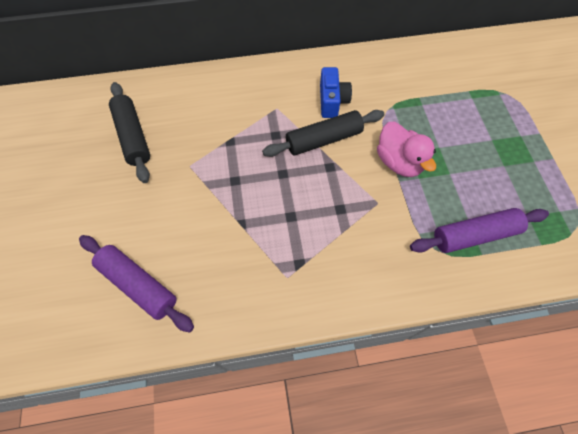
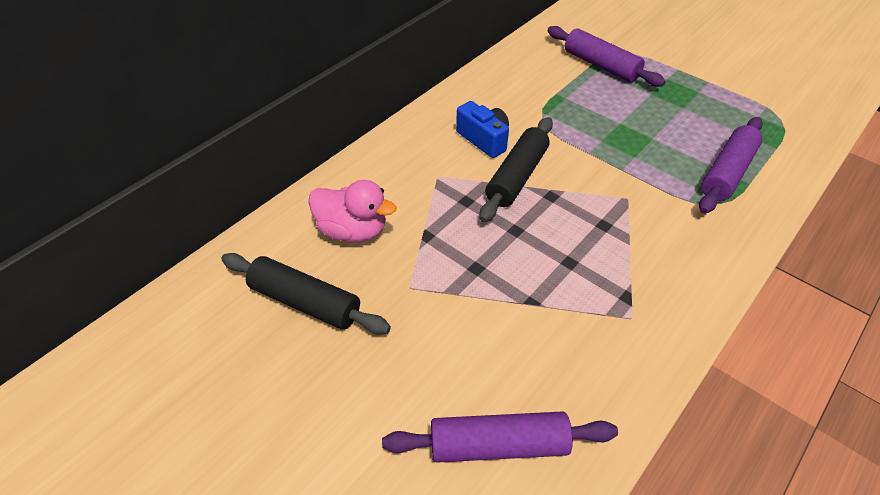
camera: 40 degrees left, 15 degrees down
(399, 162) = (603, 154): pink duck -> pink duck (353, 231)
(479, 95) = (601, 65): none -> purple rolling pin

